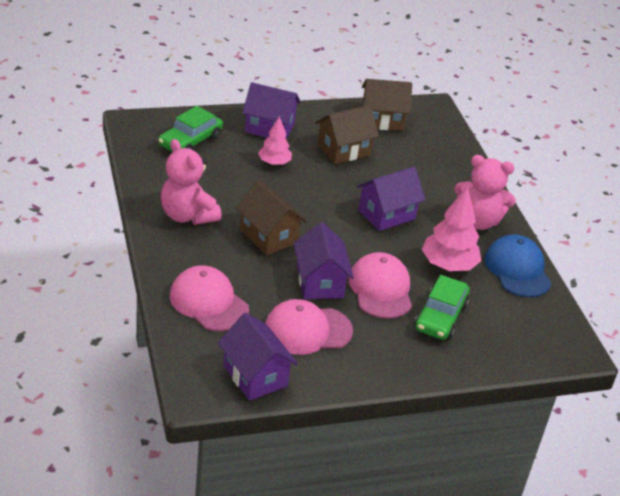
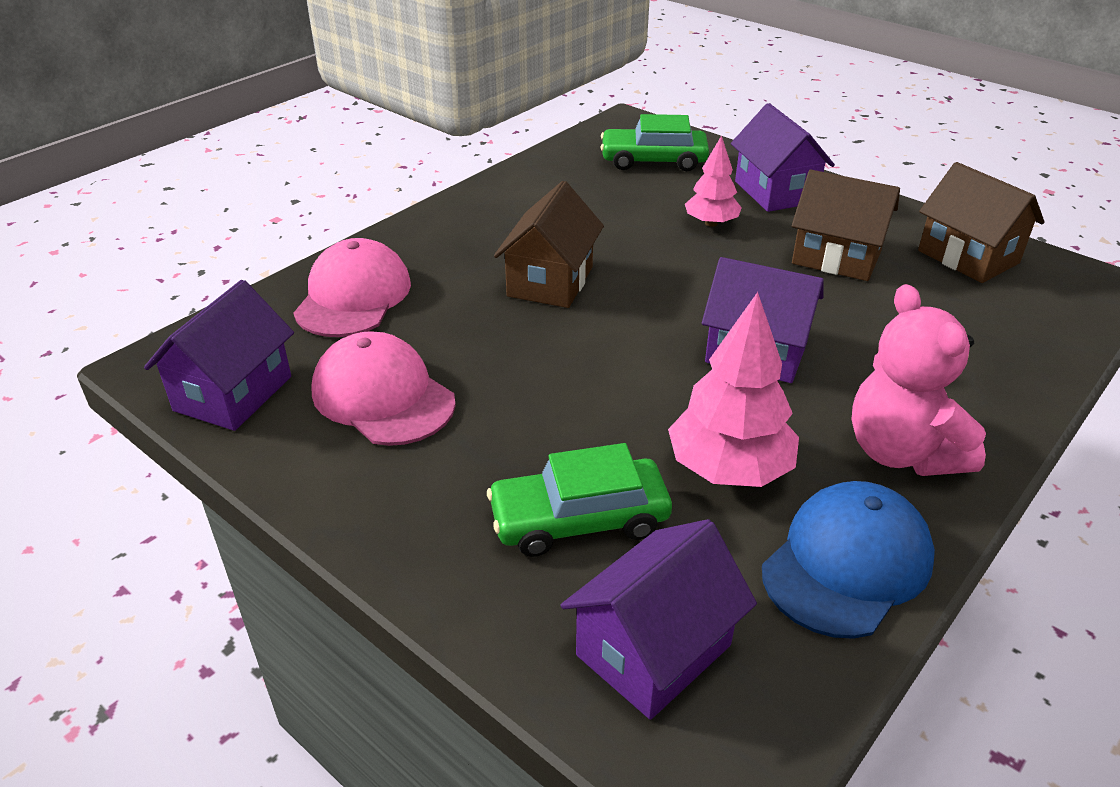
camera: 60 degrees right, 0 degrees up
(187, 215) = (508, 215): pink teddy bear -> none
(319, 282) = (507, 361): purple house -> purple house (653, 650)
(380, 289) = (566, 423): pink cap -> none

